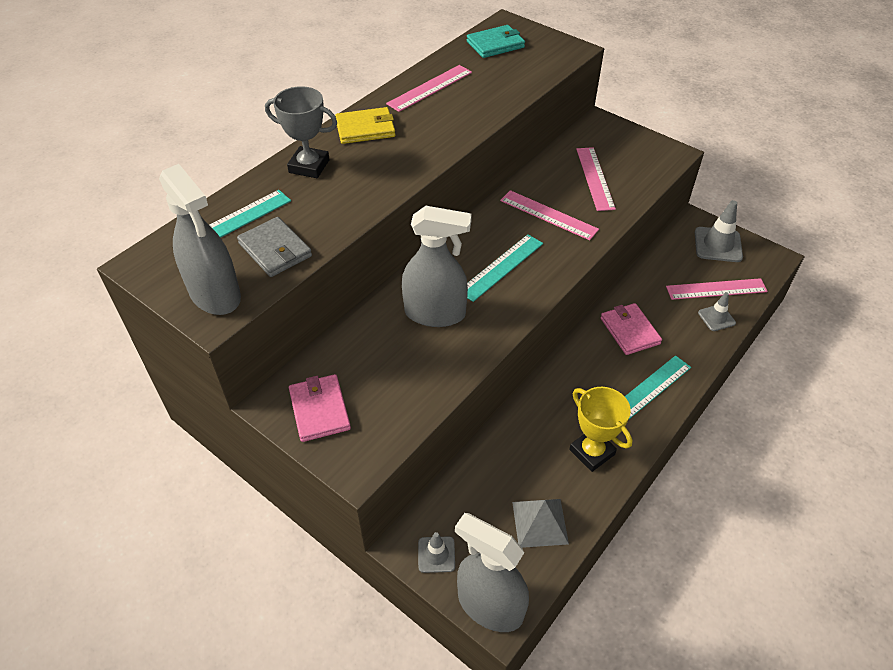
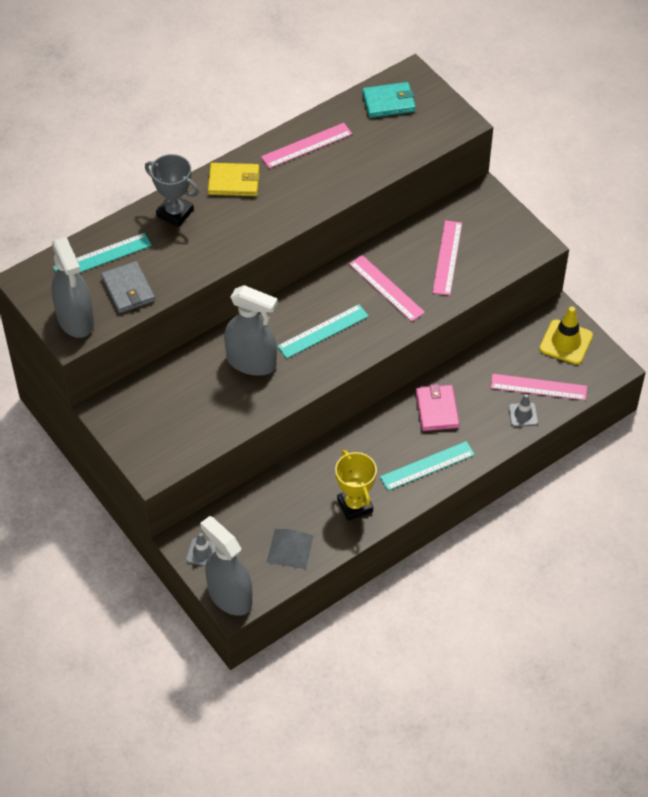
camera: 15 degrees right, 5 degrees up
(319, 410) = (136, 422): pink wallet -> none
(718, 245) = (566, 342): grey traffic cone -> yellow traffic cone

